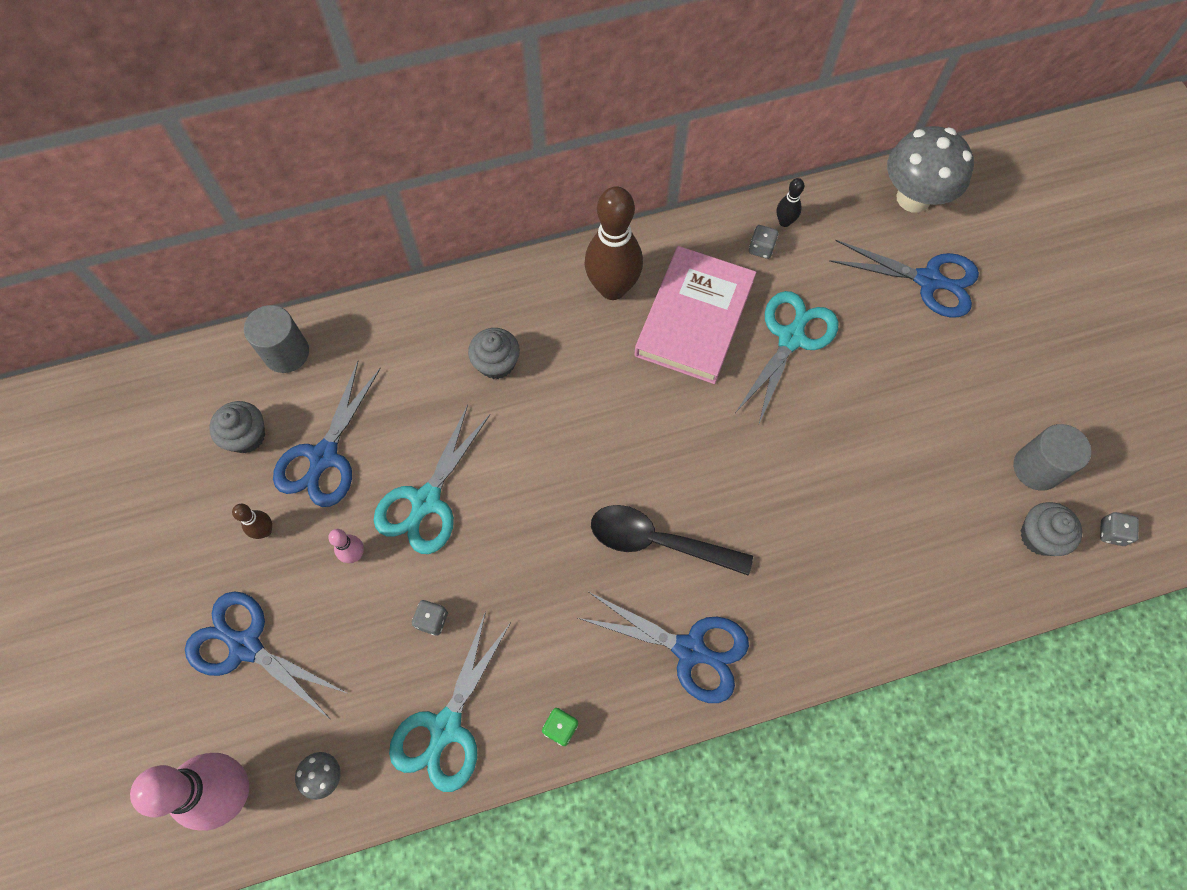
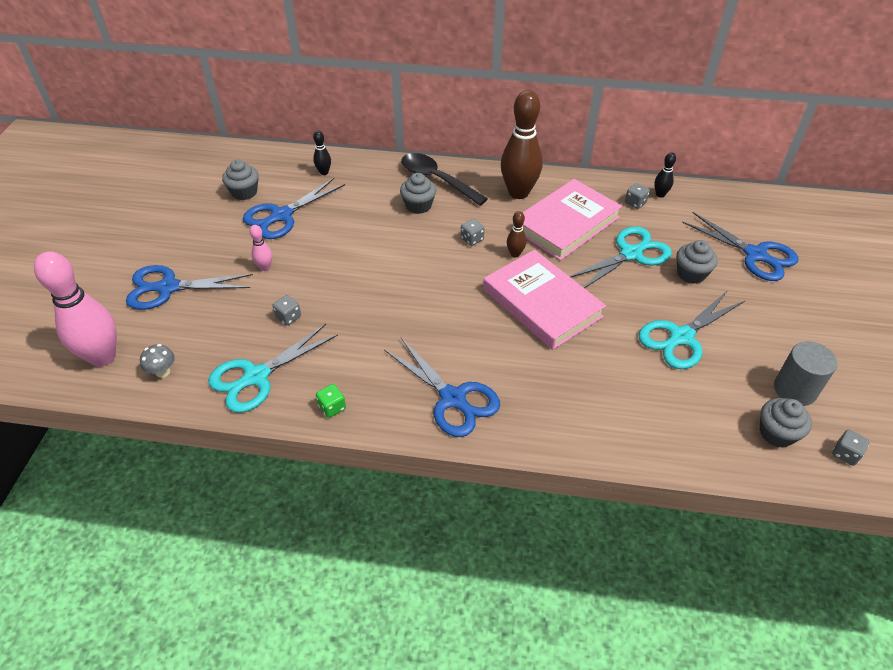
camera: 25 degrees right, 20 degrees down
(244, 645) = (167, 288): blue scissors -> blue scissors turned 60 degrees counterclockwise
(265, 531) = (221, 238): brown bowling pin -> brown bowling pin (515, 254)
(286, 353) = (295, 163): grey cylinder -> none
(337, 354) = (324, 172): none -> black bowling pin
(425, 502) = (327, 257): turquoise scissors -> turquoise scissors (680, 337)
(592, 393) = (472, 239): none -> grey dice
(658, 541) = (468, 330): black spoon -> black spoon (437, 179)
(723, 461) = (542, 303): none -> pink book
(870, 341) = (691, 274): none -> grey cupcake
(913, 198) = (766, 209): grey mushroom -> none

